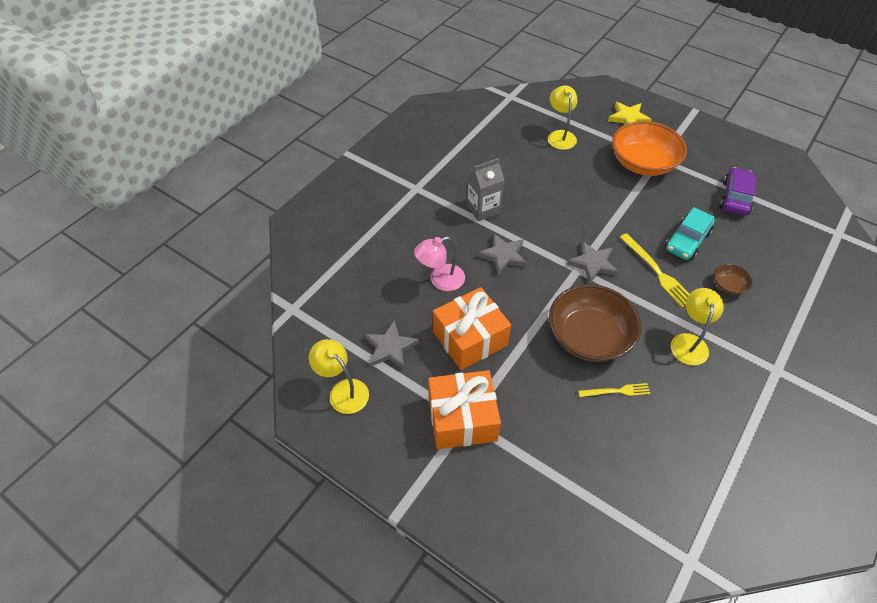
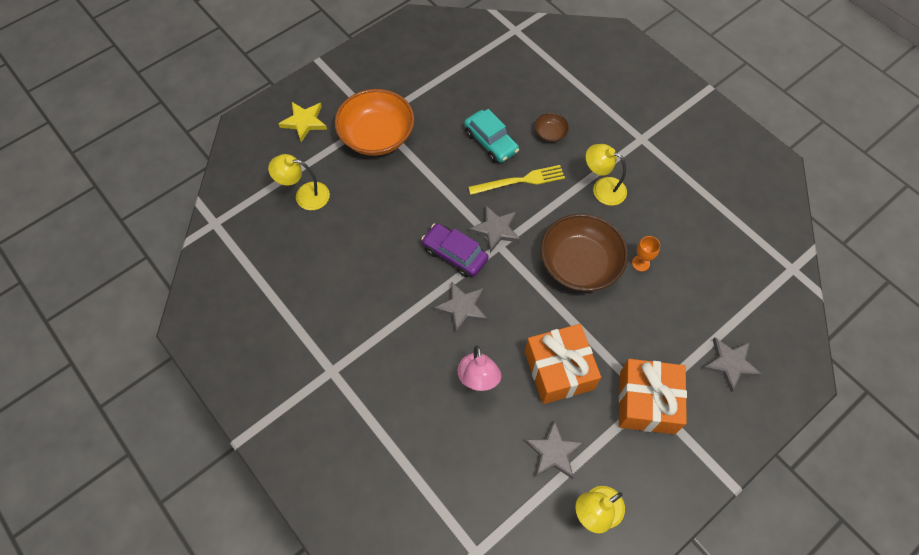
camera: 75 degrees left, 10 degrees up
(483, 209) = (389, 308): grey carton -> none
(533, 497) = (730, 364): none -> grey star
(616, 391) = (640, 263): yellow fork -> orange goblet
(735, 198) = (450, 82): purple car -> purple car (454, 254)

